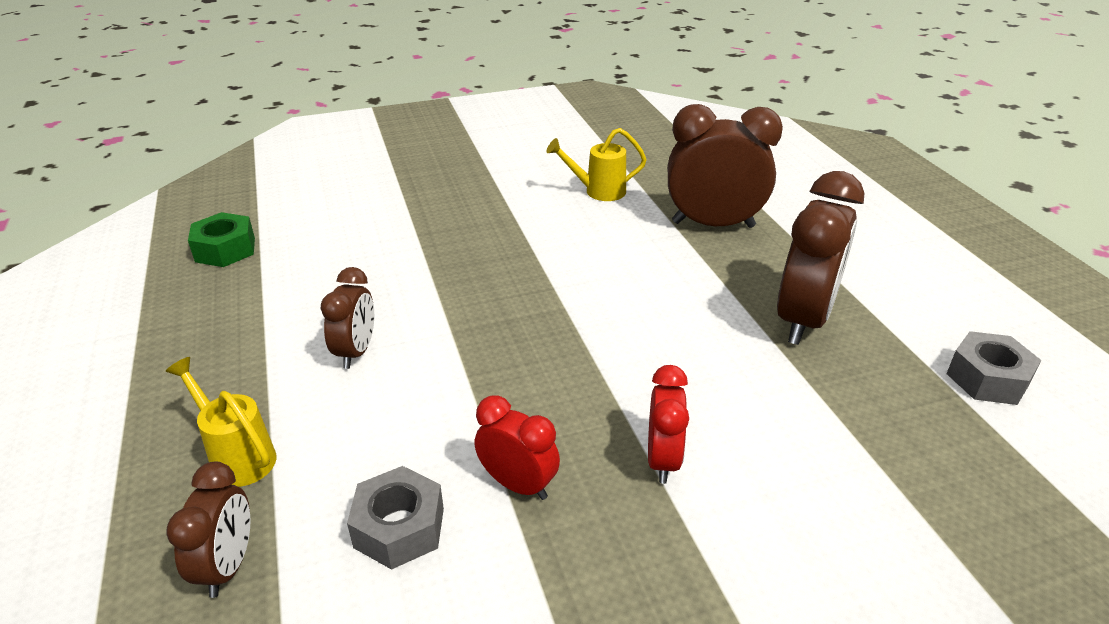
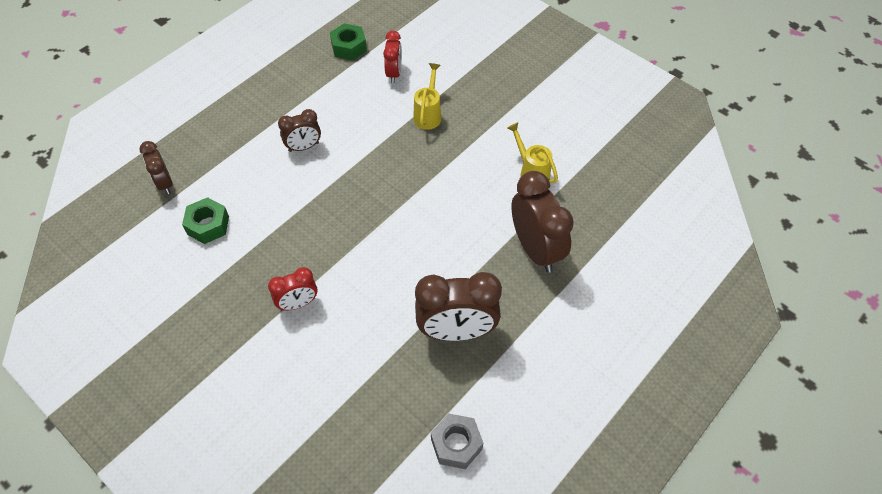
camera: 60 degrees right, 20 degrees up
(228, 566) = (164, 183): brown clock -> brown clock turned 90 degrees clockwise
(237, 456) = (217, 149): yellow watering can -> yellow watering can (428, 114)
(399, 528) = (208, 225): grey nut -> green nut
(518, 484) = (252, 254): red clock -> red clock (394, 73)

